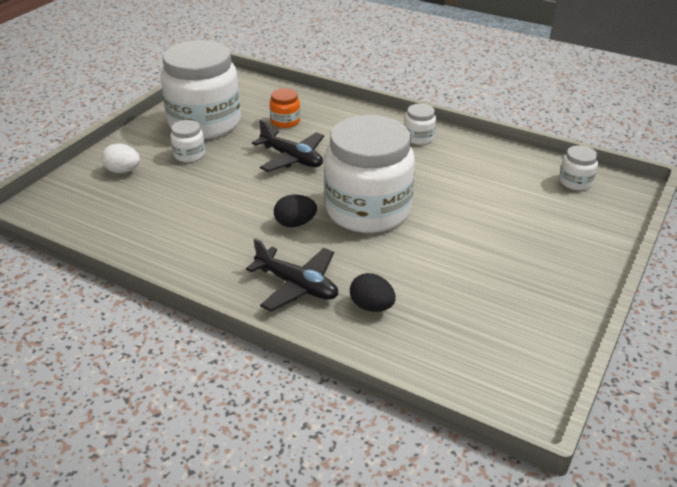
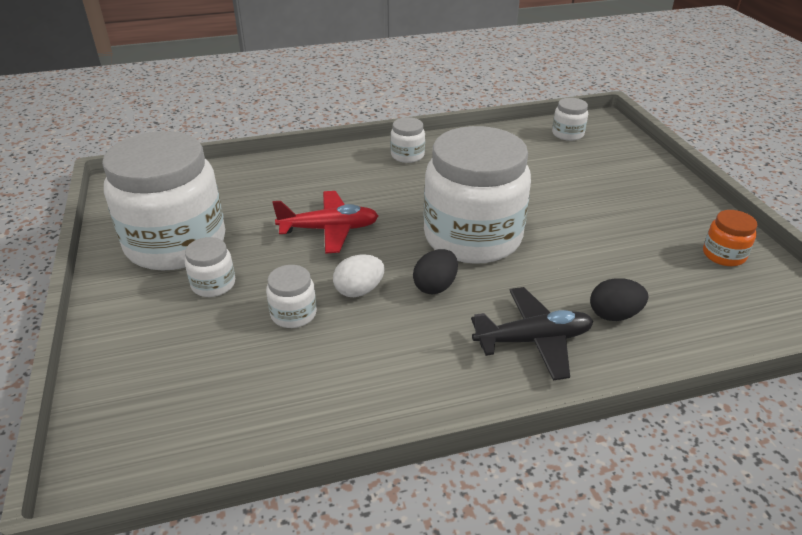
camera: 45 degrees left, 0 degrees up
(123, 171) = (158, 347): white egg -> white egg (359, 290)
(201, 192) = (293, 314): none -> white jar
(285, 121) = (263, 199): orange jar -> orange jar (723, 255)
(292, 158) = (329, 229): black plane -> red plane

